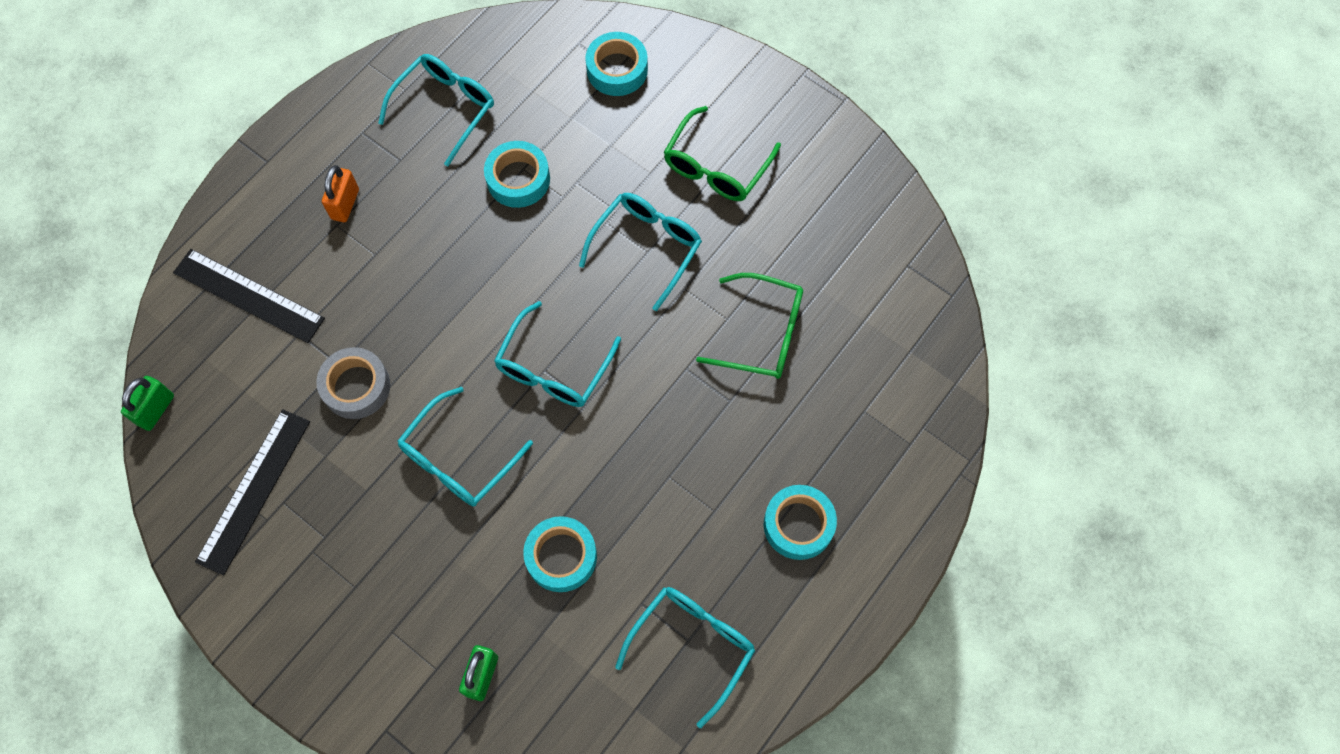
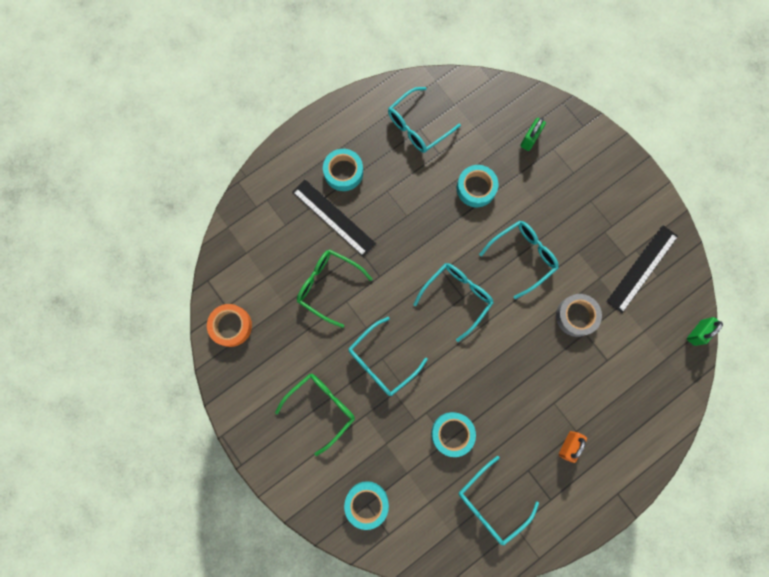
camera: 165 degrees left, 10 degrees up
(249, 295) = (636, 394): black ruler -> black ruler (333, 217)
(889, 240) = (231, 326): none -> orange tape

